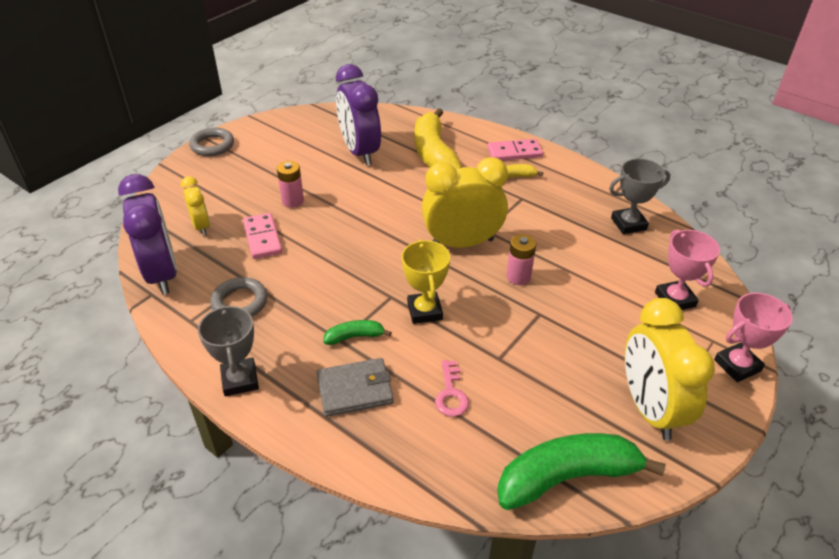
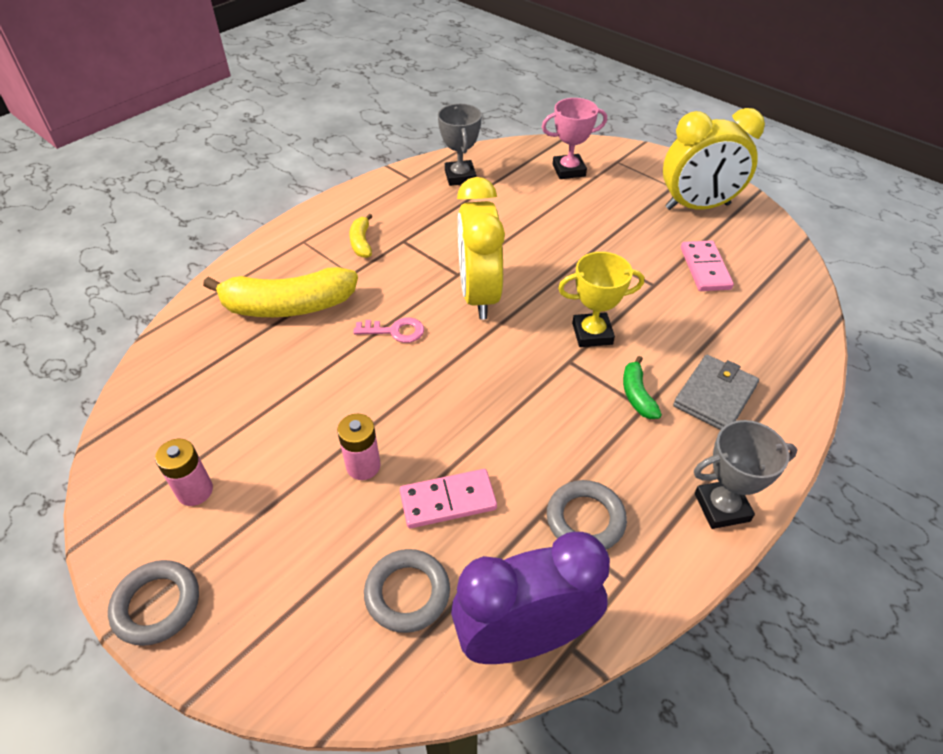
camera: 85 degrees left, 5 degrees up
(201, 226) = (407, 593): yellow clock -> grey ring
(355, 389) = (714, 395): grey wallet -> grey wallet turned 45 degrees clockwise
(360, 152) = (257, 384): purple clock -> none
(451, 394) = (705, 322): pink key -> pink key (395, 331)
(514, 152) = (310, 236): pink domino -> pink domino (705, 268)
(518, 277) = (537, 259): pink battery -> pink battery (195, 491)
(567, 477) = (779, 260): green banana -> none
(737, 365) = (643, 156): pink trophy -> none

